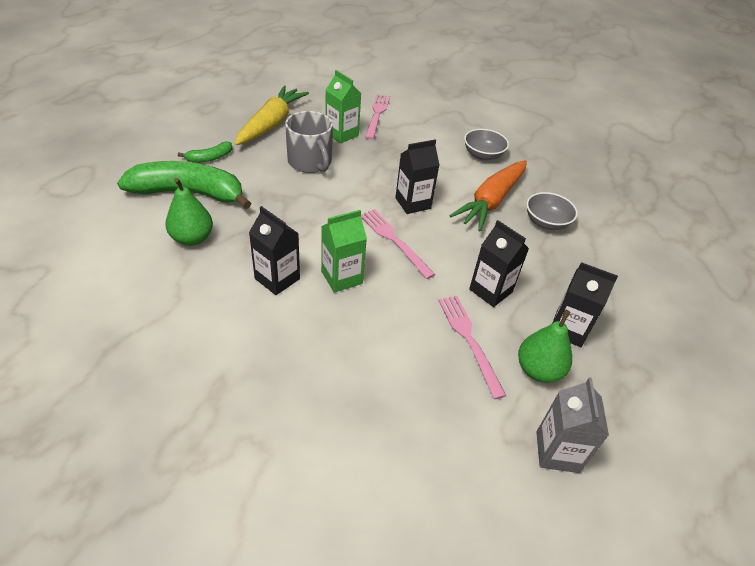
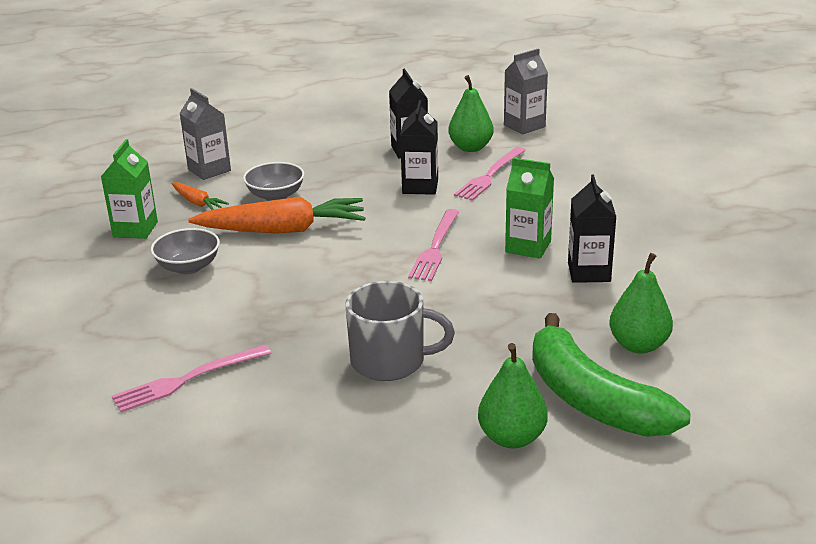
camera: 125 degrees left, 15 degrees down
(210, 158) = (511, 438): green banana -> green pear
(271, 123) = (351, 449): yellow carrot -> none
(310, 162) = (390, 361): grey mug -> grey mug turned 75 degrees clockwise
(342, 134) = (287, 377): green carton -> green carton (135, 229)
(413, 203) = (358, 264): black carton -> none
(567, 191) = (198, 203): none -> orange carrot
(620, 218) = (209, 170): none -> grey carton

